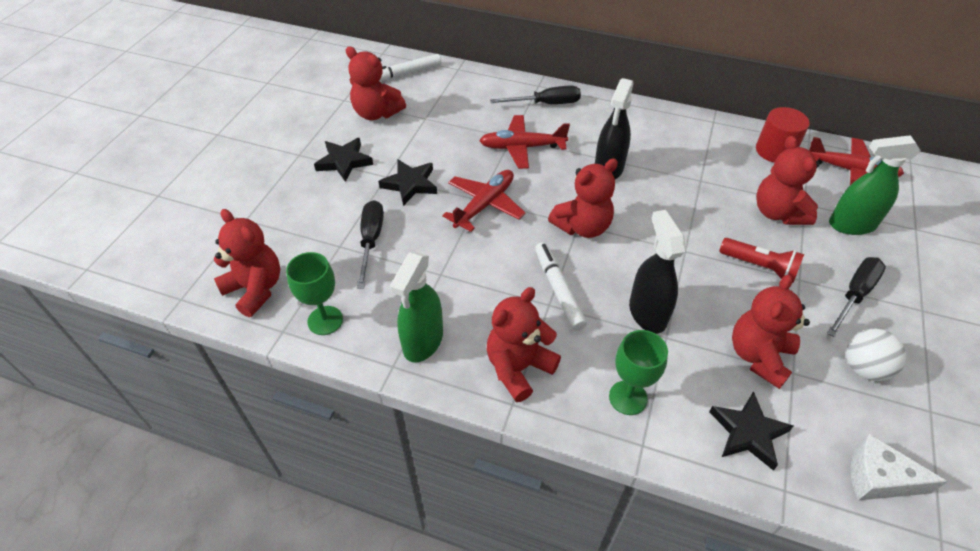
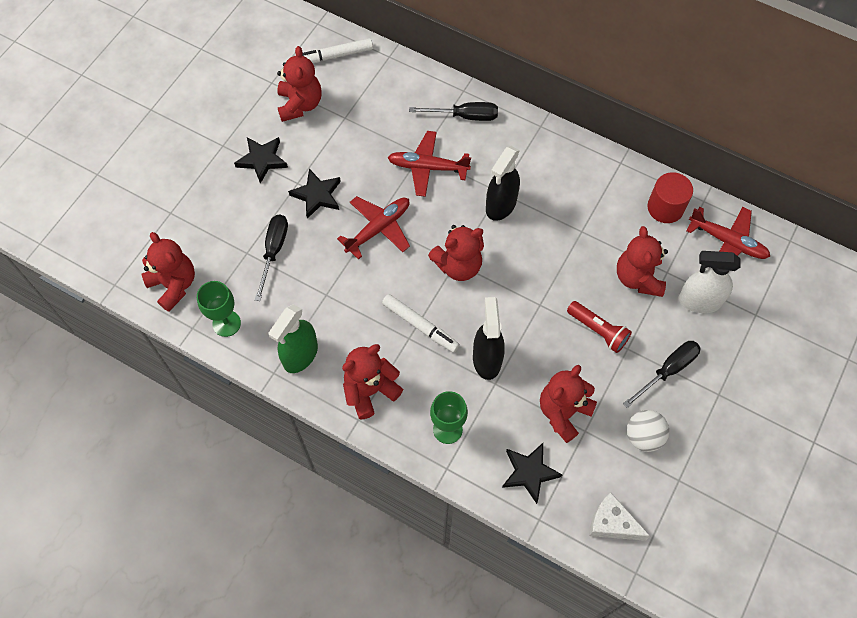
camera: 10 degrees right, 15 degrees up
(376, 113) = (300, 104): red teddy bear -> red teddy bear turned 135 degrees counterclockwise
(558, 290) = (420, 325): white marker -> white marker turned 135 degrees clockwise
(851, 225) = (699, 301): green spray bottle -> white spray bottle

